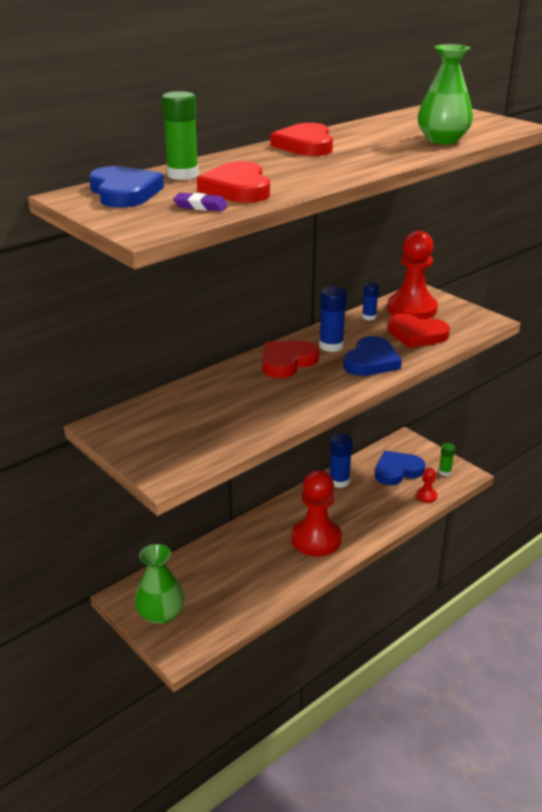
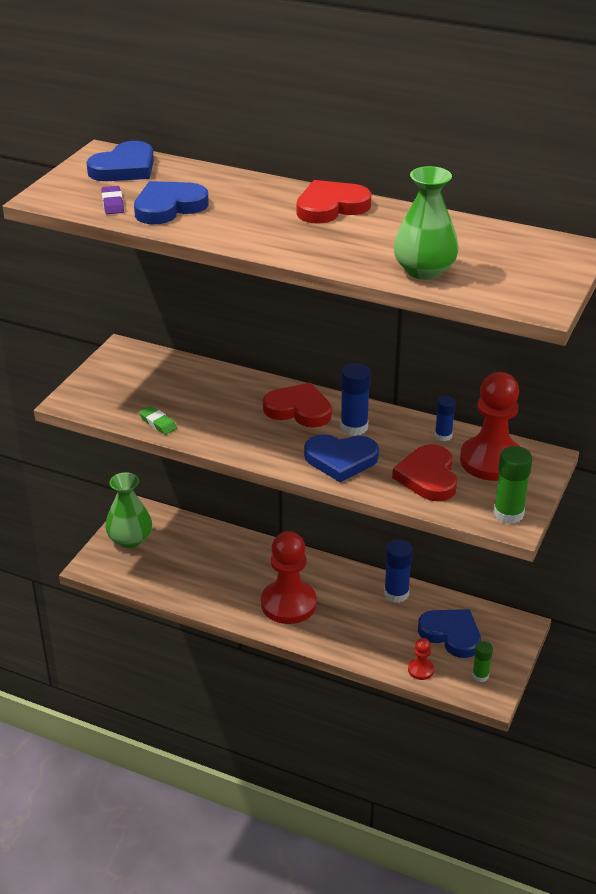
camera: 65 degrees right, 5 degrees up
(183, 175) = (188, 177): green glue stick -> green glue stick (508, 514)
(237, 189) = (169, 207): red heart -> blue heart
(249, 432) = (158, 423): none -> green eraser

